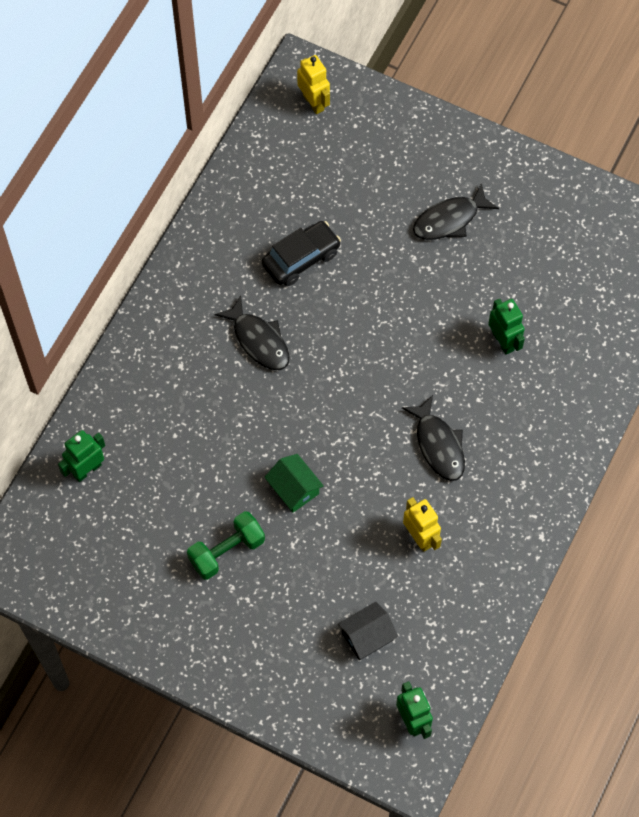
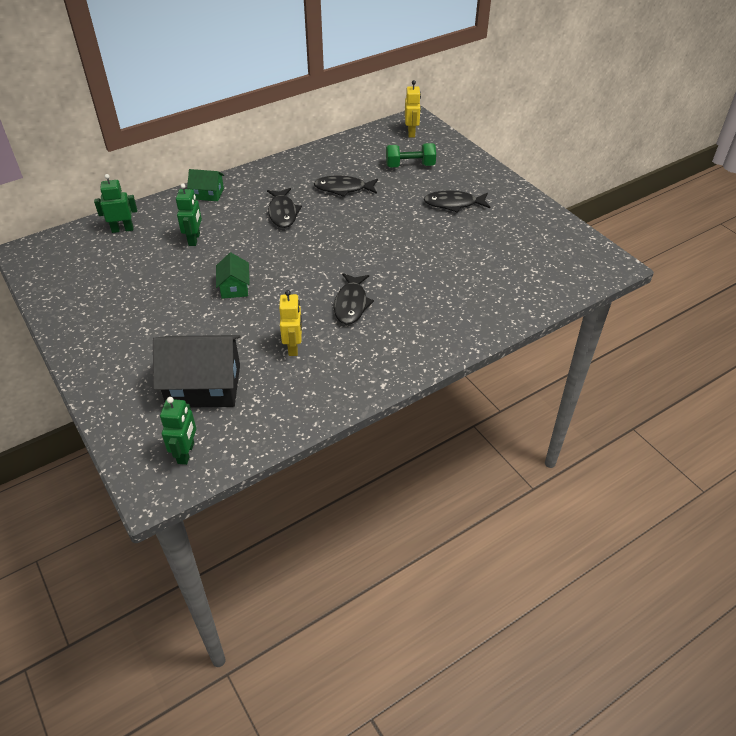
camera: 30 degrees right, 20 degrees down
(140, 354) = (208, 194): none -> green house
(227, 551) = (160, 300): green dumbbell -> green dumbbell (410, 166)
(301, 259) = (343, 189): black car -> black fish
(367, 636) = (204, 386): black house -> black house, size x1.92
(503, 341) = (442, 270): green robot -> green robot (194, 239)

